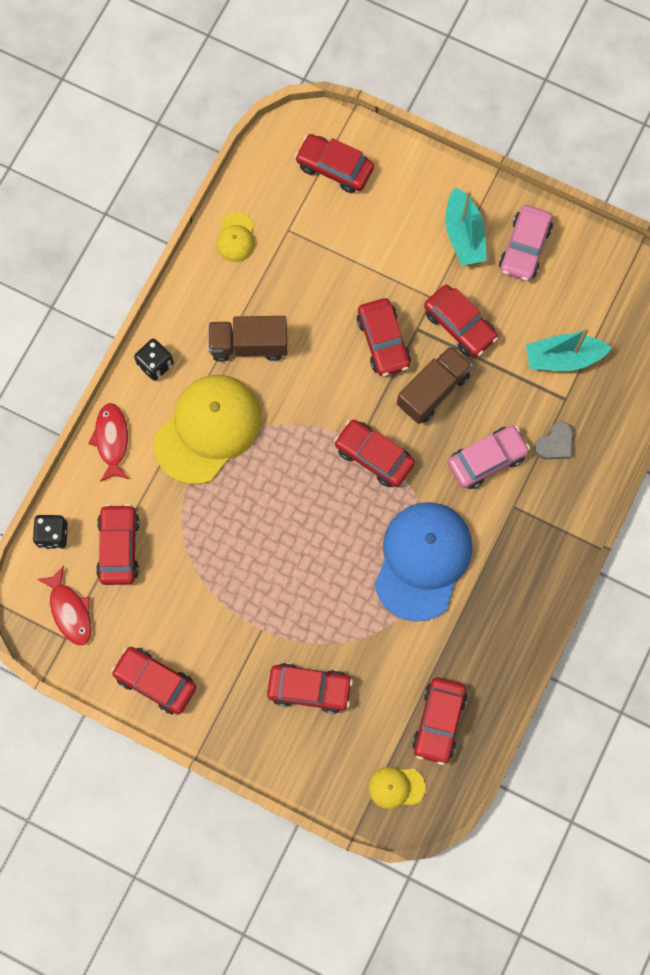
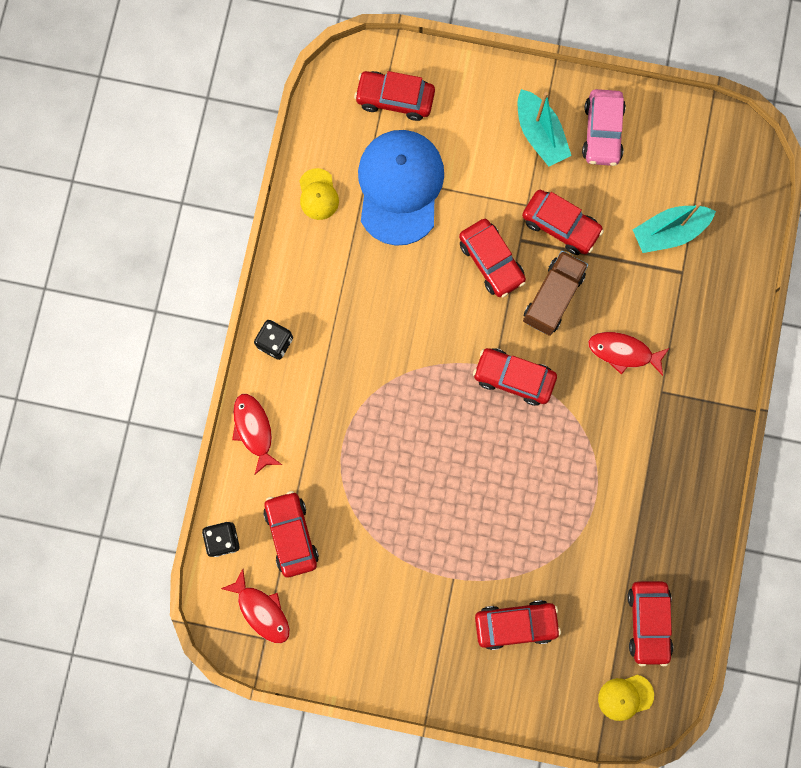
camera: 15 degrees left, 5 degrees up
(155, 681) = (365, 657): red car -> none
(208, 429) = (345, 394): yellow cap -> none
(249, 345) = (361, 299): brown truck -> none
(423, 560) = (589, 468): blue cap -> blue cap (400, 187)
(487, 459) = (623, 352): pink car -> red fish
(555, 443) = (684, 319): grey heart -> none

